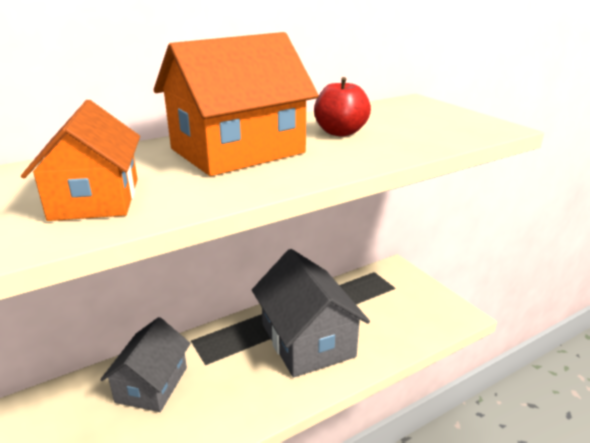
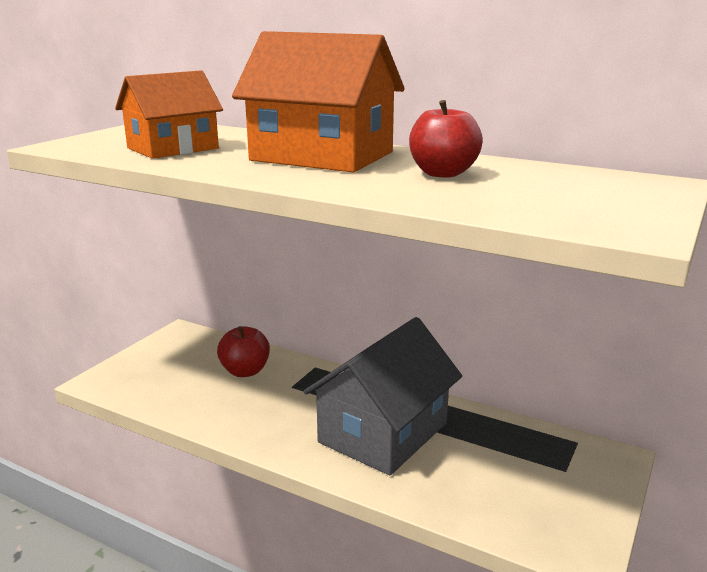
camera: 60 degrees right, 5 degrees down
(152, 384) = (245, 371): grey house -> red apple

